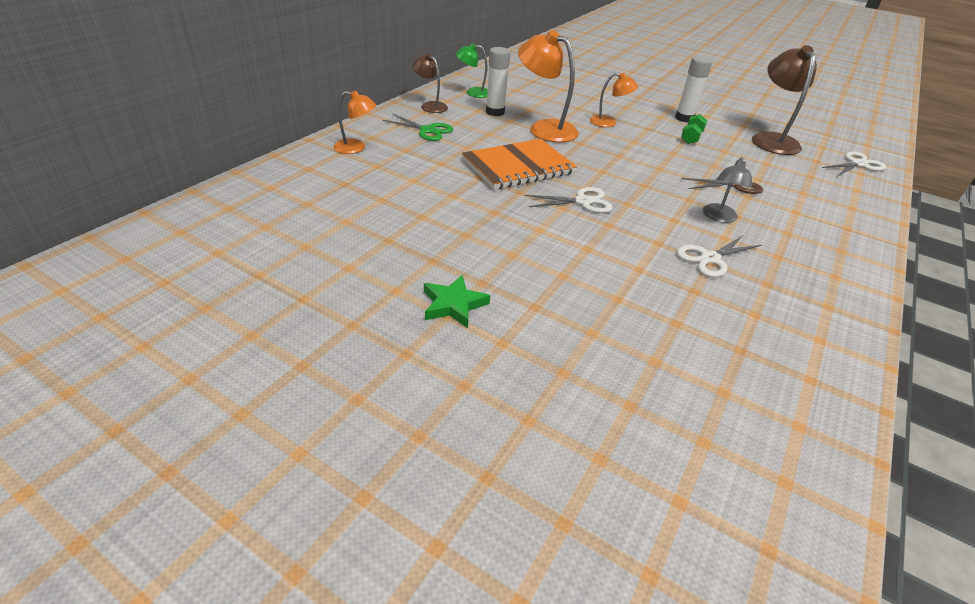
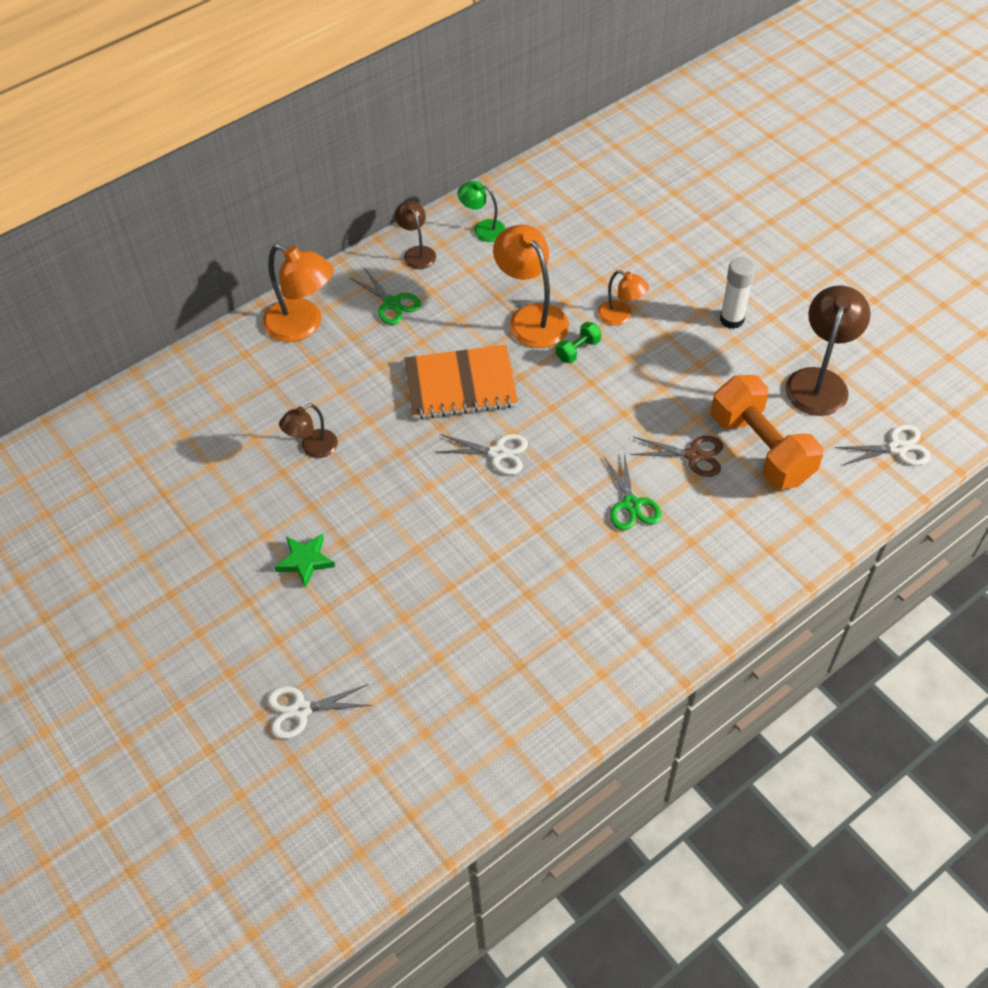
camera: 25 degrees right, 15 degrees up
(356, 148) = (303, 326): orange lamp -> orange lamp, size x1.74
(410, 219) = (312, 448): none -> brown lamp
(495, 112) = (489, 275): white glue stick -> none
(691, 138) = (709, 362): green dumbbell -> green dumbbell (578, 350)
(710, 258) = (574, 559): white scissors -> white scissors (301, 710)
(718, 217) = (631, 504): grey lamp -> green scissors
(774, 175) = (761, 449): none -> orange dumbbell

